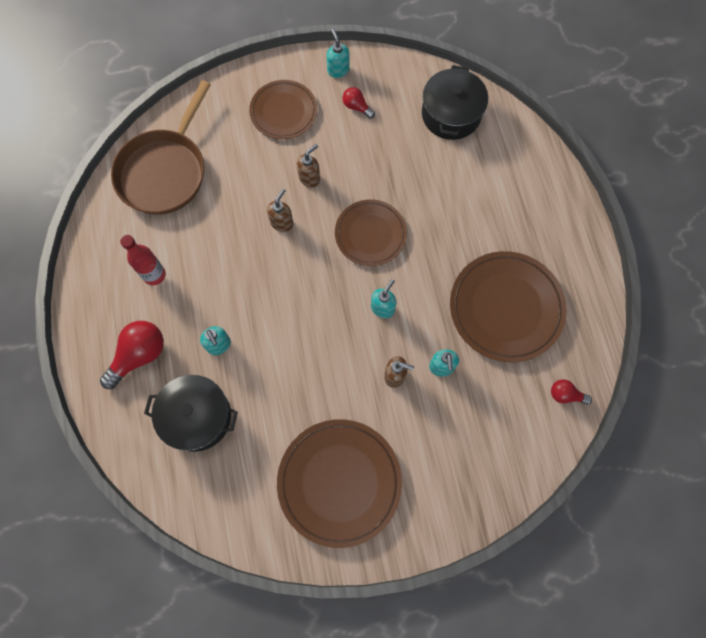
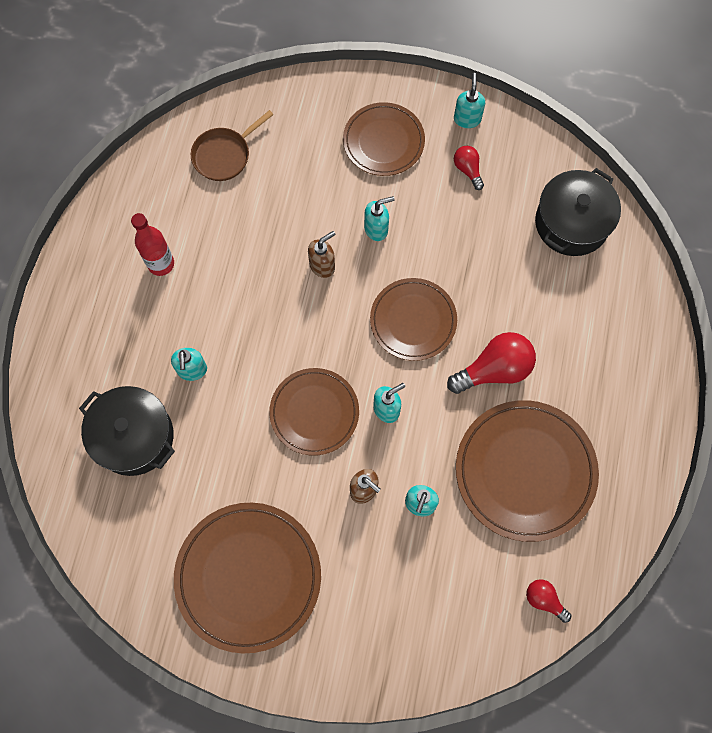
camera: 25 degrees right, 0 degrees up
(139, 355) = (105, 344): red light bulb -> red light bulb (494, 370)
(165, 171) = (224, 155): brown pan -> brown pan, size x0.54
(310, 178) = (376, 229): brown soap dispenser -> turquoise soap dispenser
(329, 335) = (314, 412): none -> brown plate

